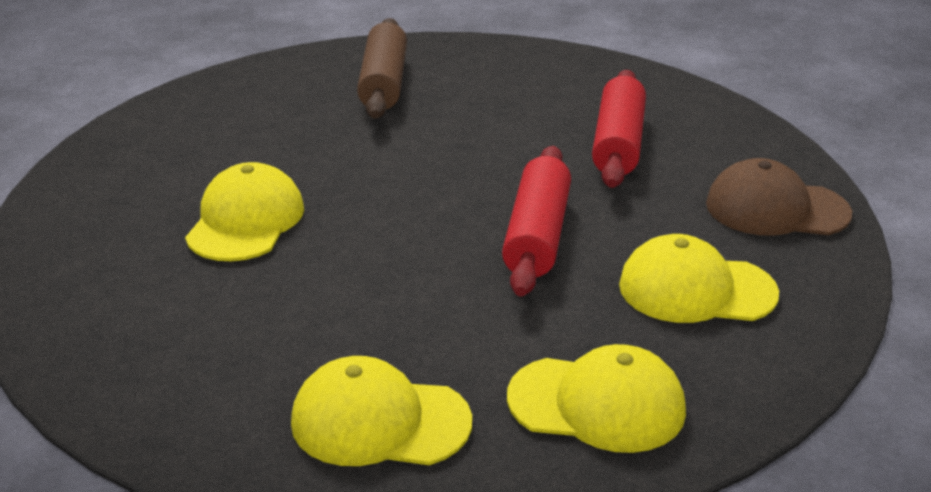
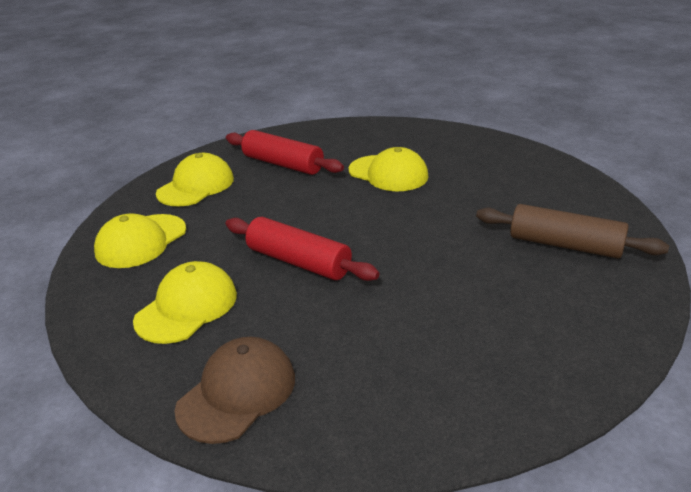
camera: 115 degrees right, 0 degrees up
(618, 144) = (399, 339): red rolling pin -> red rolling pin (283, 164)

